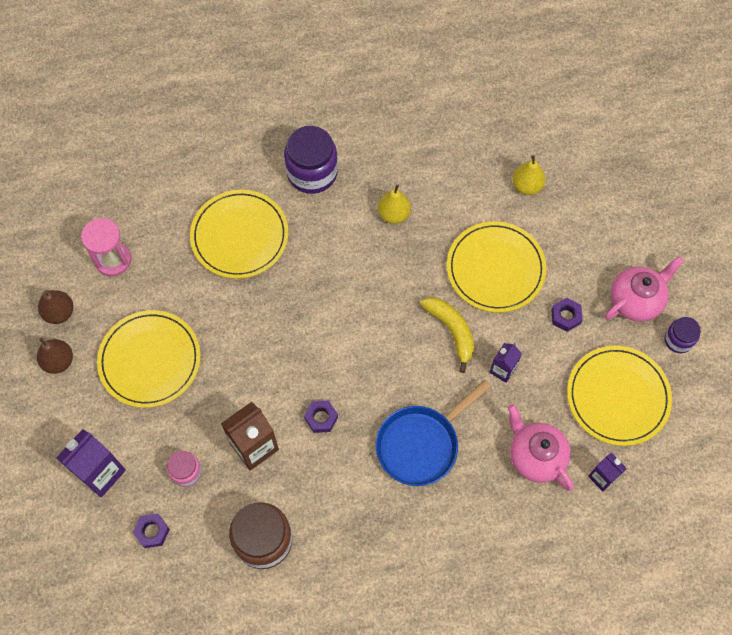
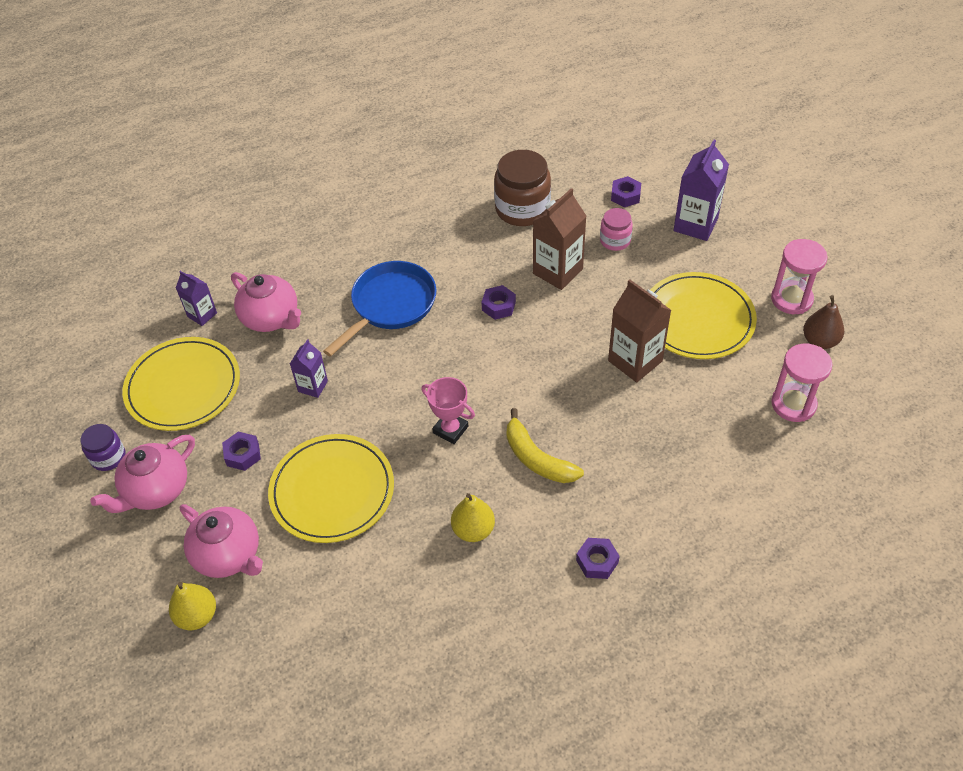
camera: 170 degrees right, 15 degrees down
(59, 361) = (791, 299): brown pear -> pink hourglass
(221, 330) = (635, 361): none -> brown carton
(239, 236) = (658, 462): yellow plate -> none
(312, 172) = (597, 561): purple jar -> purple nut
(393, 300) = (450, 430): none -> pink trophy
(451, 330) = (376, 412): yellow banana -> yellow banana (537, 458)
(527, 186) = (300, 607): yellow pear -> yellow pear (197, 616)
(577, 234) = (229, 555): none -> pink teapot

